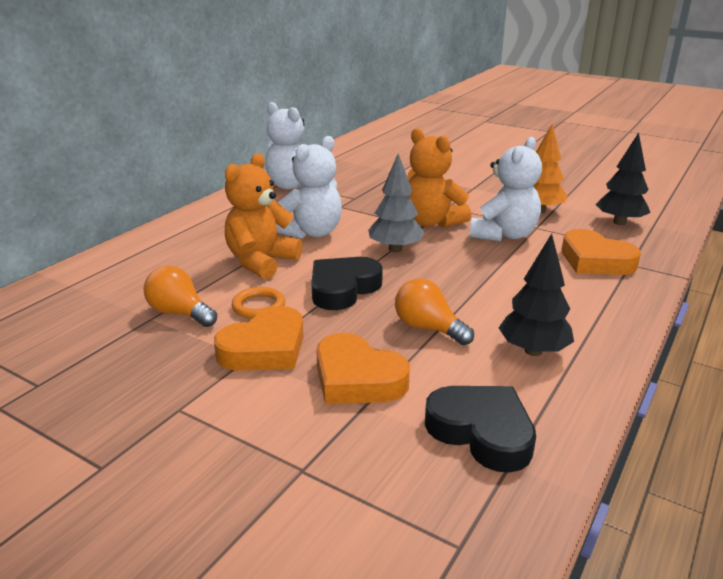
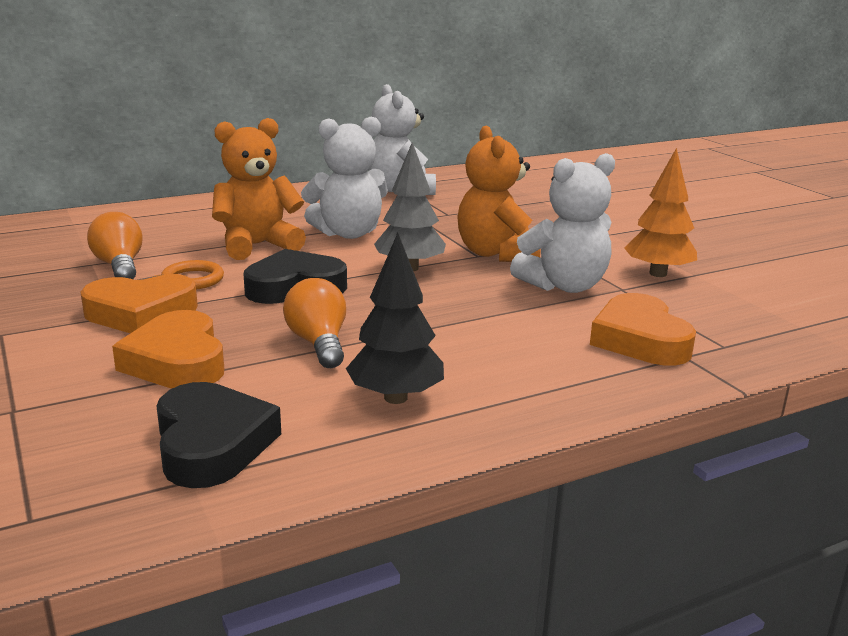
camera: 30 degrees right, 5 degrees down
(619, 222) = (753, 311): black tree -> none

